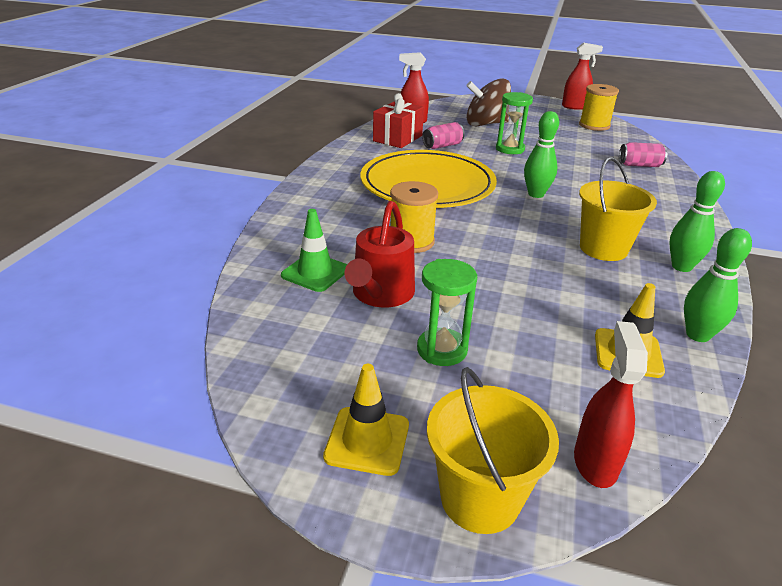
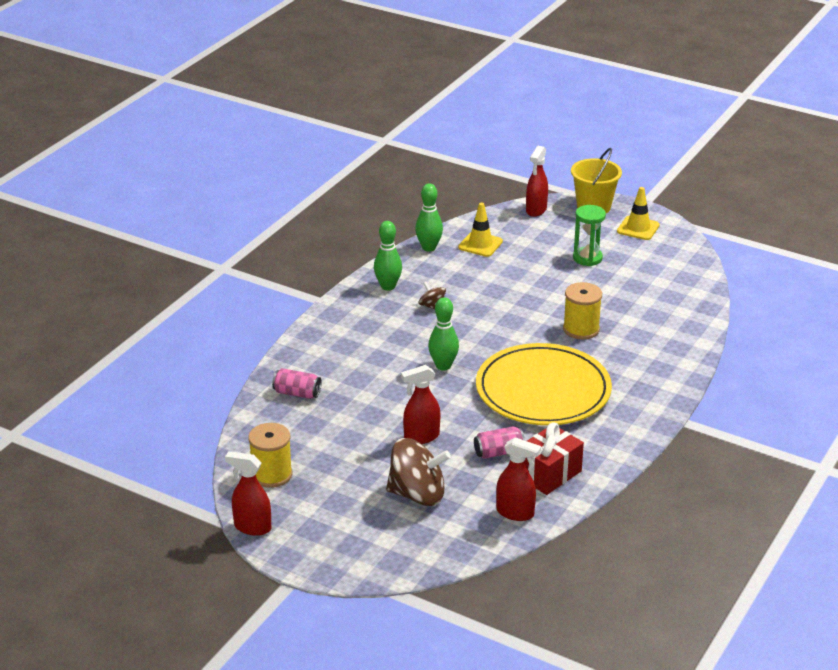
camera: 165 degrees left, 0 degrees up
(315, 272) = (659, 312): green traffic cone -> none
(381, 294) = (615, 292): red watering can -> none
(510, 149) = (421, 437): green hourglass -> red spray bottle
(603, 248) = (432, 306): yellow bucket -> brown spinning top

